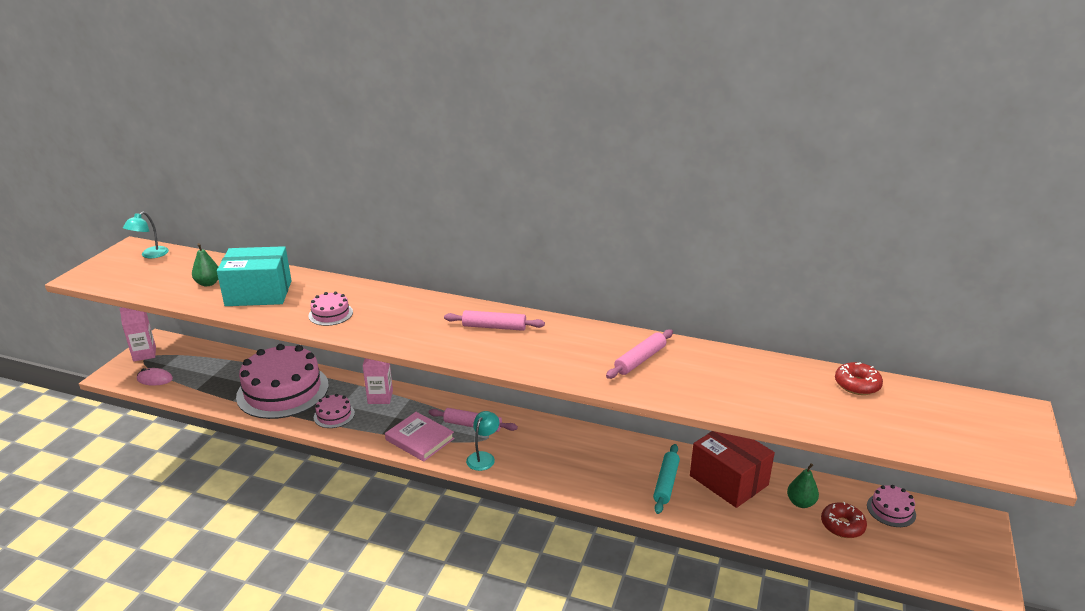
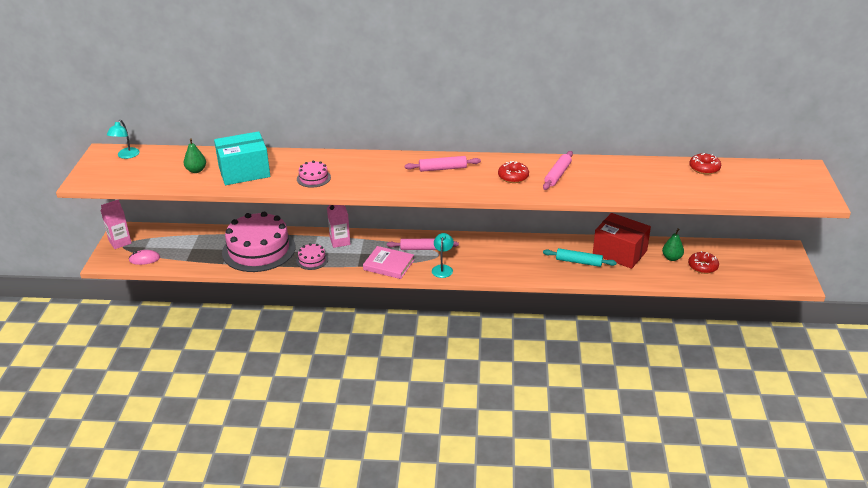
camera: 15 degrees left, 5 degrees up
(578, 353) = (513, 177): none -> red donut
(666, 483) = (578, 262): turquoise rolling pin -> turquoise rolling pin turned 75 degrees counterclockwise
(891, 510) = (729, 252): pink cake -> none

